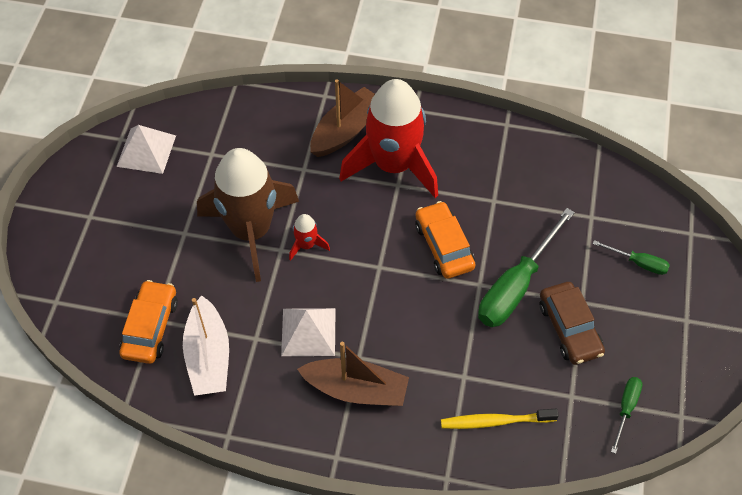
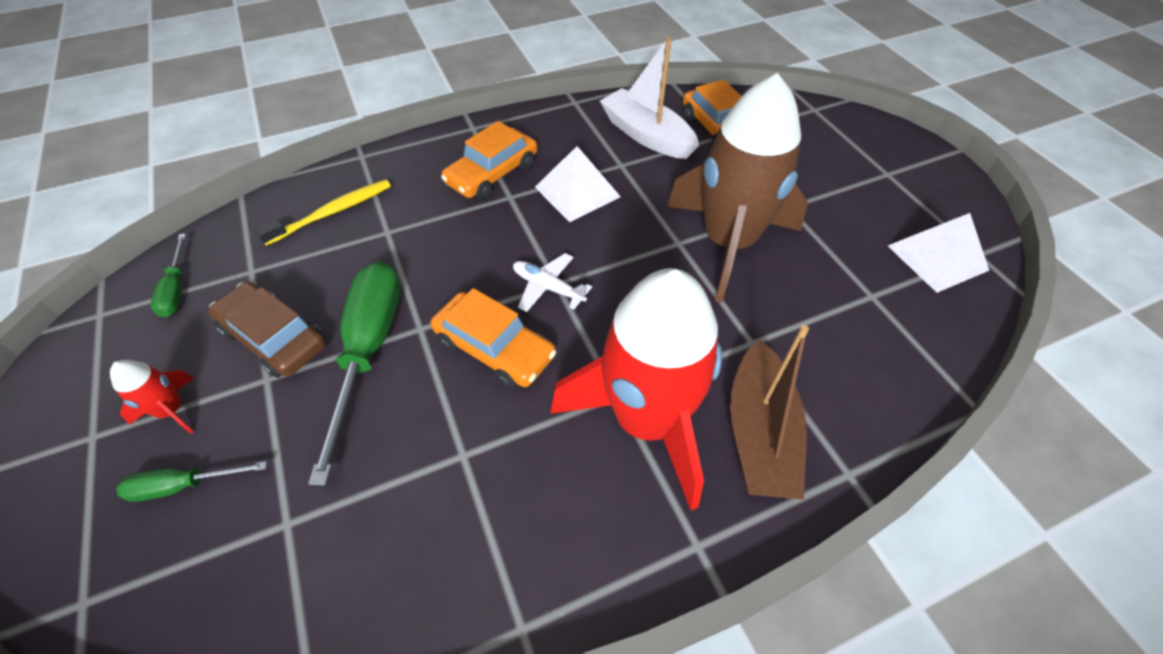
camera: 145 degrees right, 5 degrees down
(306, 245) = (656, 261): red rocket -> red rocket (172, 410)
(356, 389) = (492, 173): brown boat -> orange car
(386, 266) = (548, 287): none -> white plane

